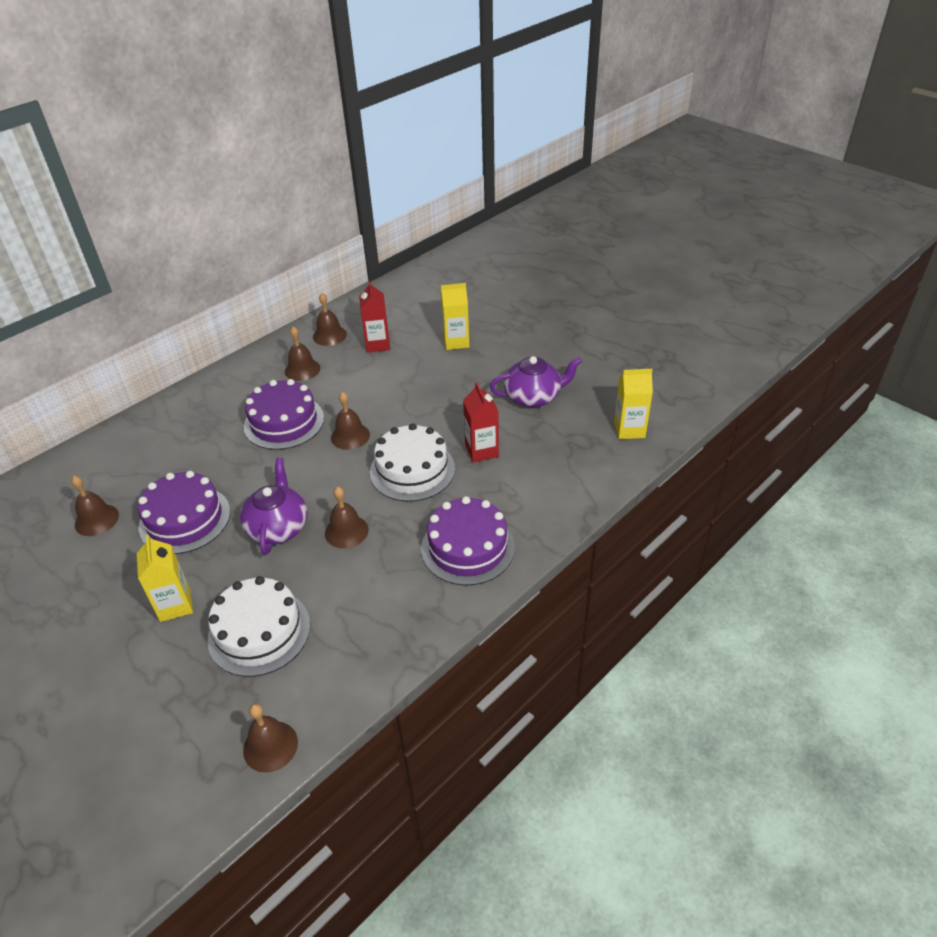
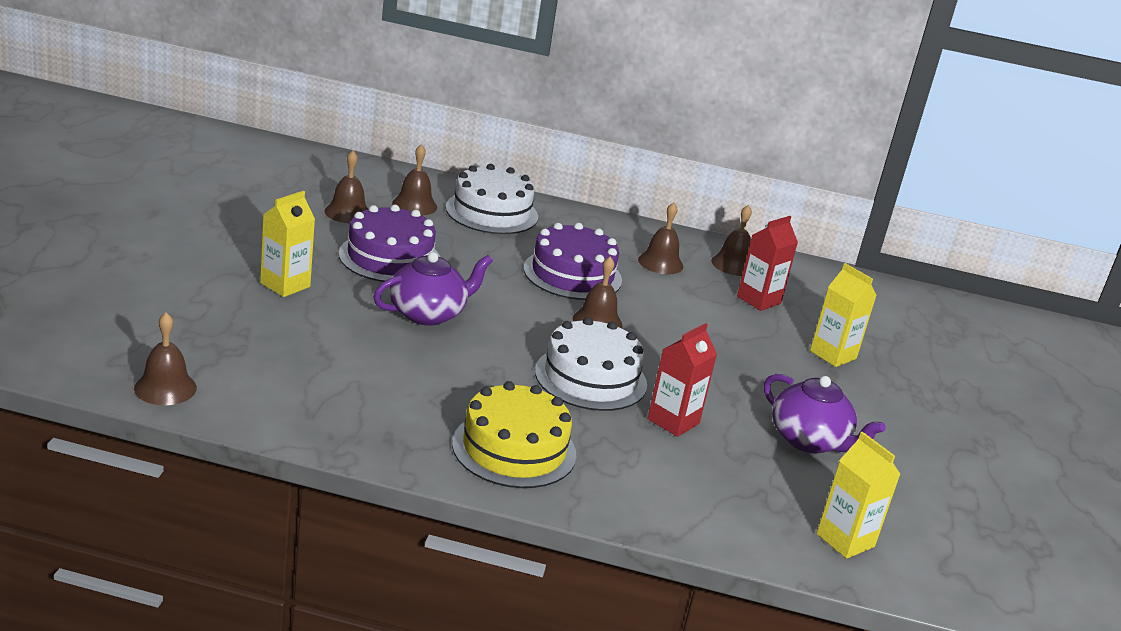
camera: 50 degrees right, 15 degrees down
(259, 632) = (290, 341): white cake -> white cake (491, 212)
(346, 531) = (461, 358): brown bell -> brown bell (414, 205)
(468, 547) = (514, 449): purple cake -> yellow cake

